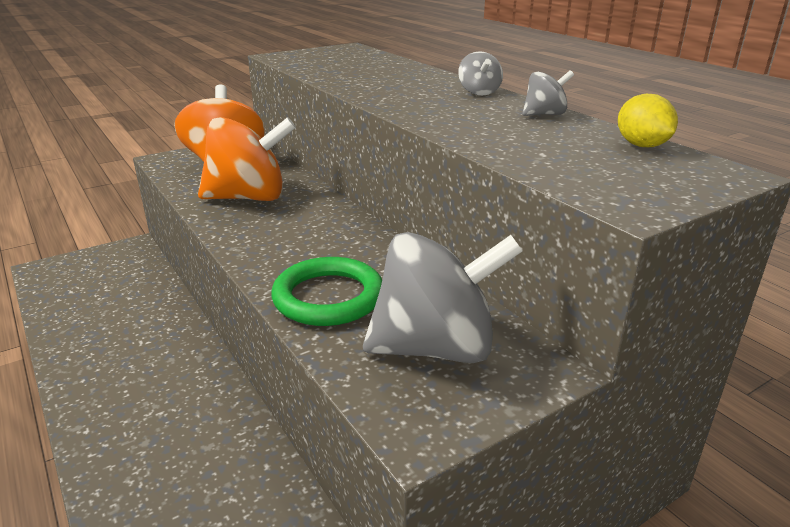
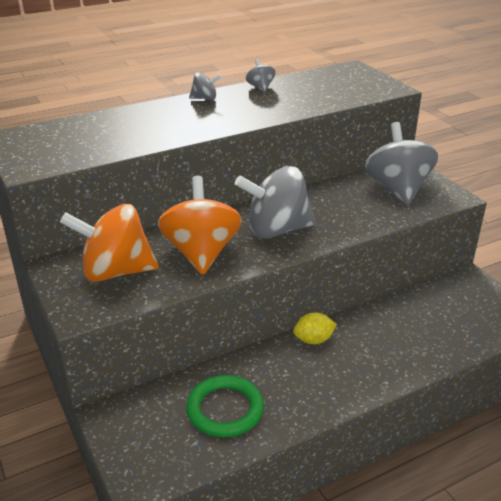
camera: 85 degrees left, 5 degrees up
(294, 237) = (277, 230): none -> grey spinning top
(328, 297) = (354, 217): green ring -> green ring (225, 409)
(642, 145) = (317, 75): yellow lemon -> yellow lemon (313, 340)

